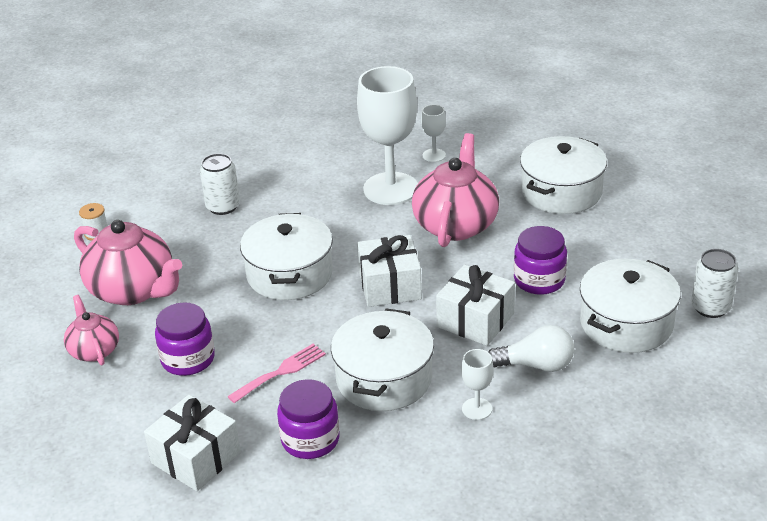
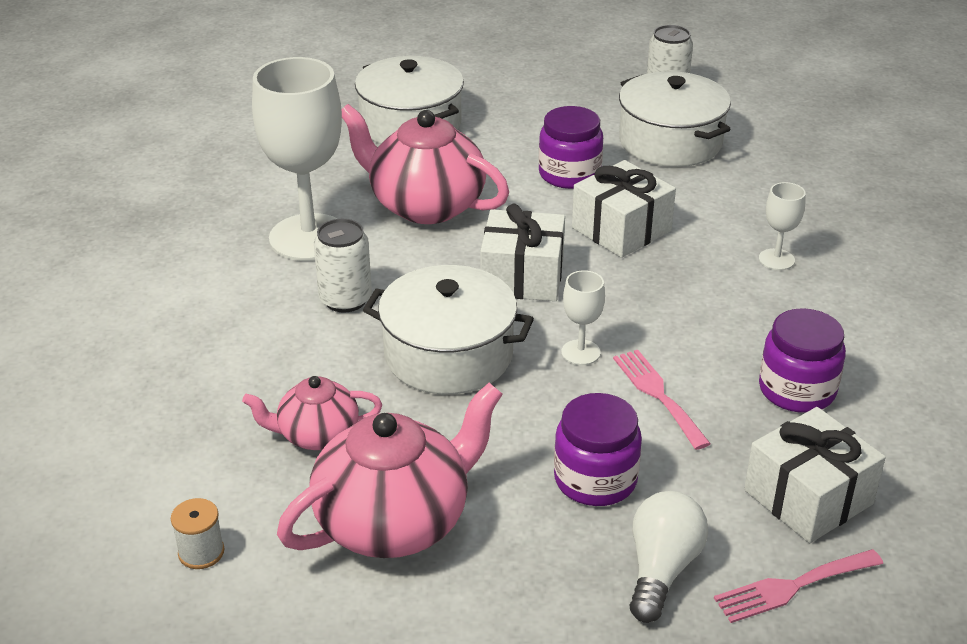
camera: 75 degrees left, 0 degrees up
(94, 350) = (529, 584): pink teapot -> pink teapot (317, 435)
(110, 459) = (792, 587): none -> pink fork
(223, 207) = (233, 395): white can -> white can (345, 299)
(384, 379) = (702, 314): white pot -> none
(434, 155) = (259, 191): white goblet -> white goblet (580, 352)
(536, 365) = (716, 208): white light bulb -> white light bulb (661, 569)

